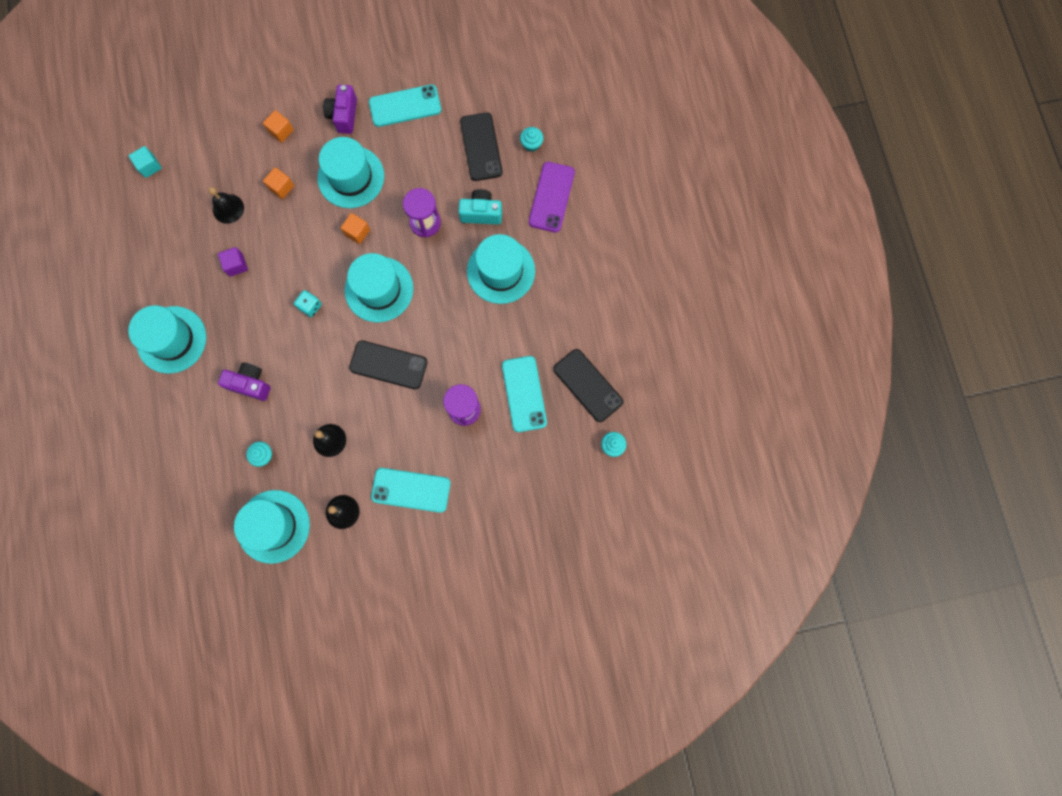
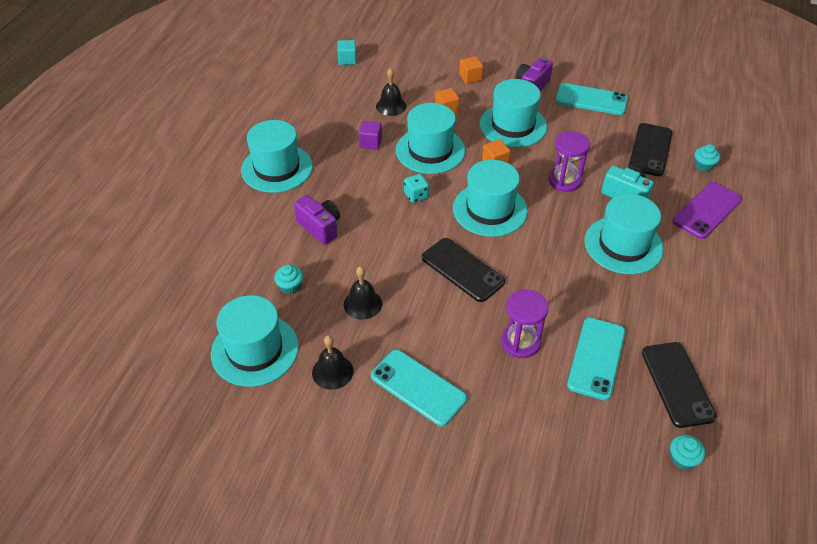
camera: 30 degrees right, 30 degrees down
(294, 247) = (430, 150): none -> turquoise hat

